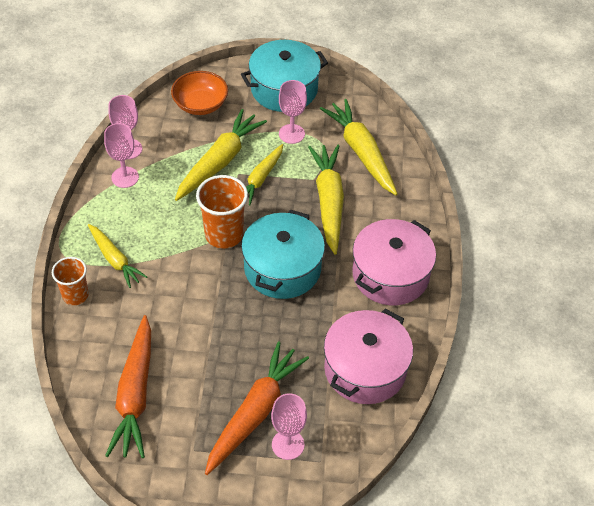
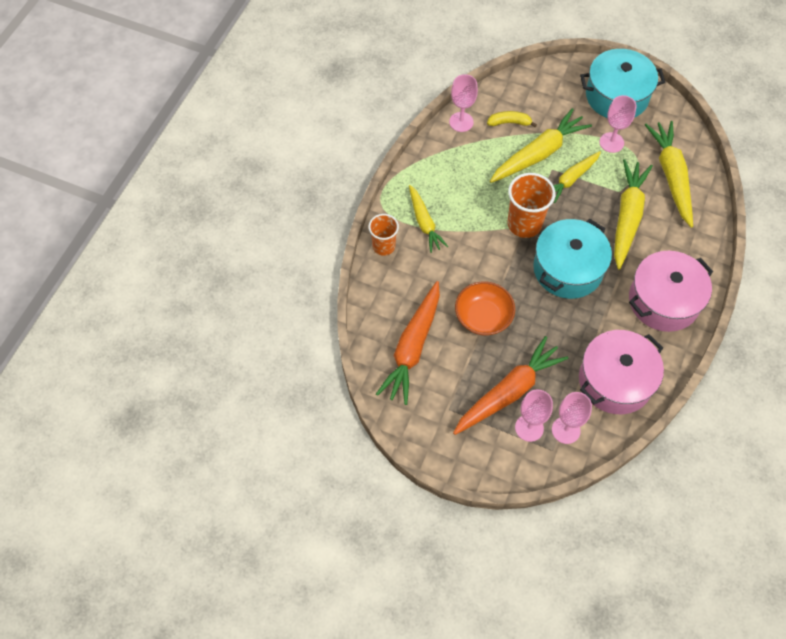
camera: 20 degrees right, 10 degrees up
(125, 177) = (451, 148): pink goblet -> pink goblet (566, 430)
(180, 138) = (509, 122): none -> yellow banana
(200, 104) = (536, 93): orange bowl -> orange bowl (483, 317)

